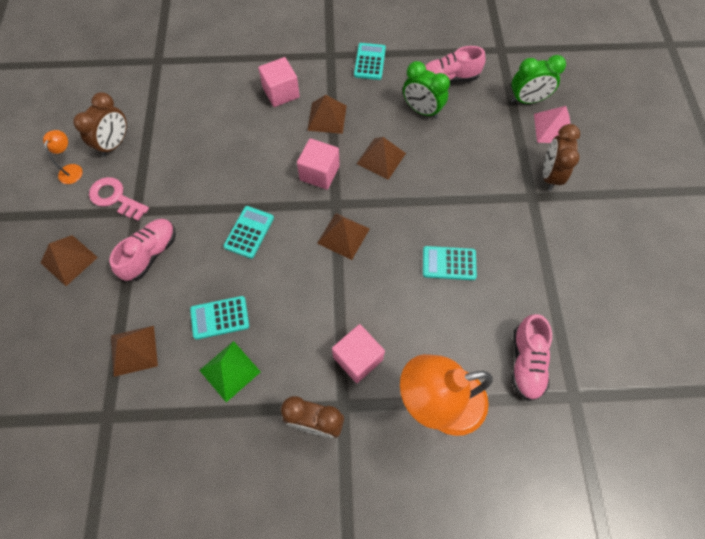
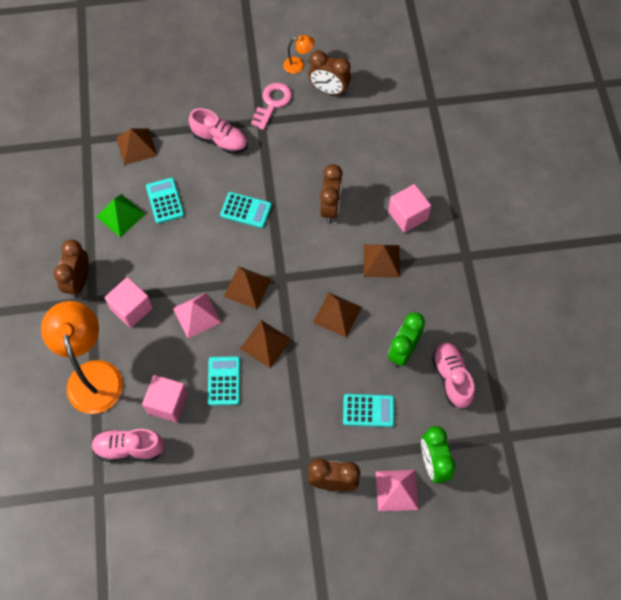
camera: 85 degrees right, 0 degrees up
(69, 260) = (212, 85): brown pyramid -> brown pyramid (265, 343)
(261, 154) = (330, 208): none -> brown clock
(319, 173) = (314, 260): pink cube -> pink cube (167, 403)
(369, 62) = (463, 295): turquoise calculator -> turquoise calculator (368, 410)
(372, 287) = (197, 315): none -> pink pyramid

